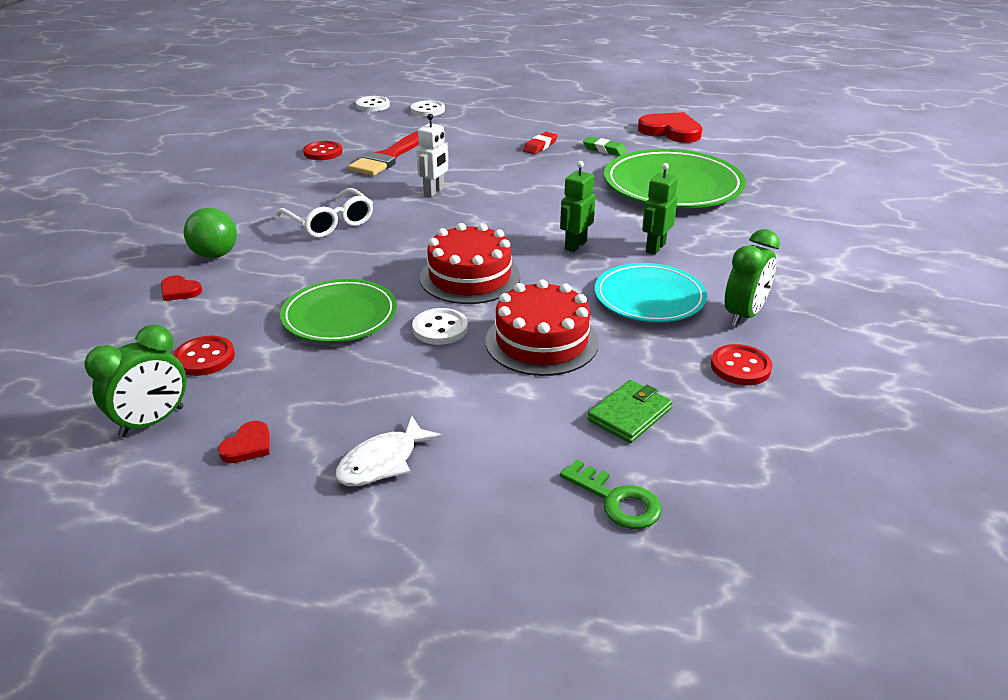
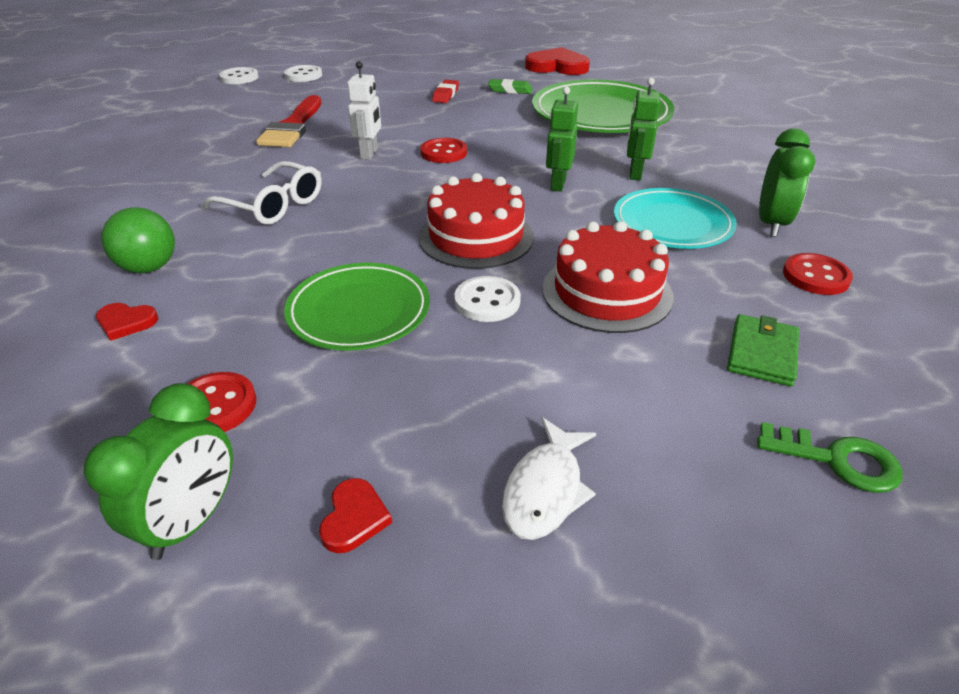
camera: 20 degrees left, 5 degrees up
(323, 152) = (214, 131): red button -> red button (443, 153)

